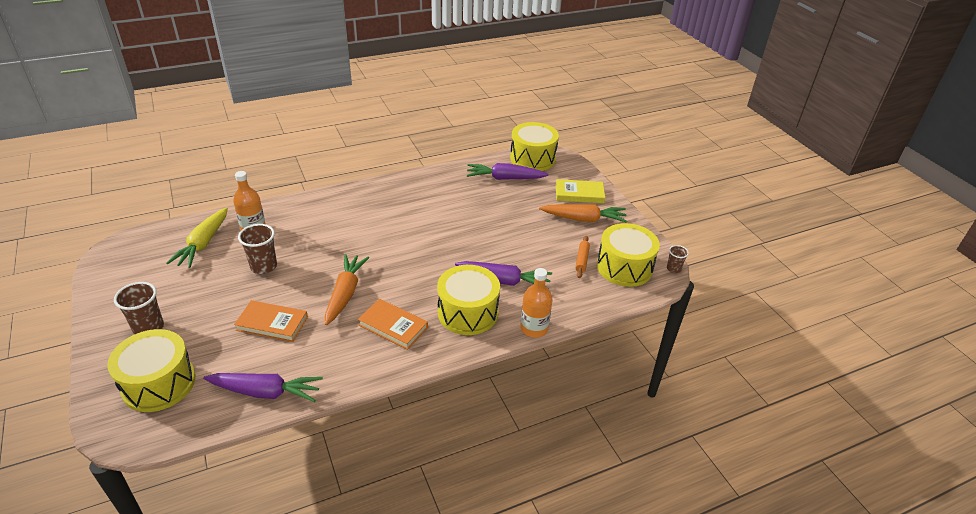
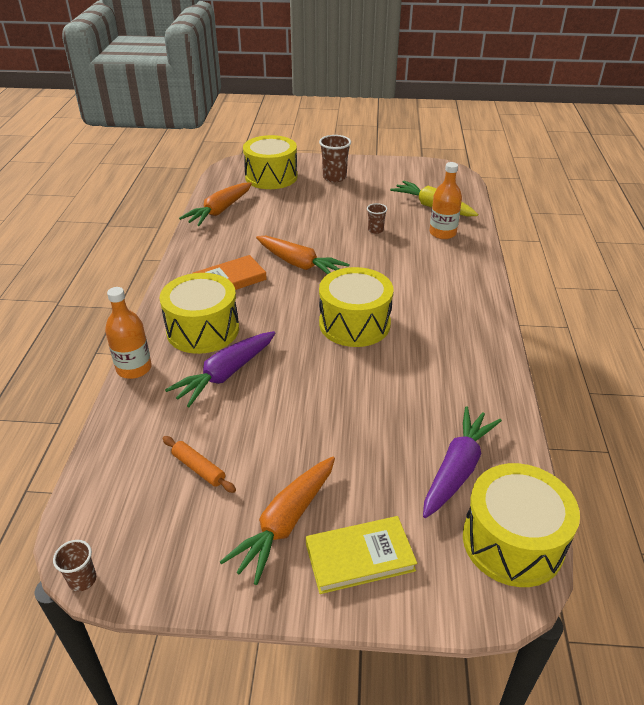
camera: 120 degrees right, 0 degrees up
(263, 266) = (375, 230): brown cup -> brown cup, size x0.58
(266, 392) = (219, 211): purple carrot -> orange carrot
(272, 323) = (292, 223): orange book -> none
(579, 194) = (360, 557): yellow book -> yellow book turned 45 degrees clockwise
(624, 267) = (143, 512): yellow drum -> yellow drum (354, 324)

